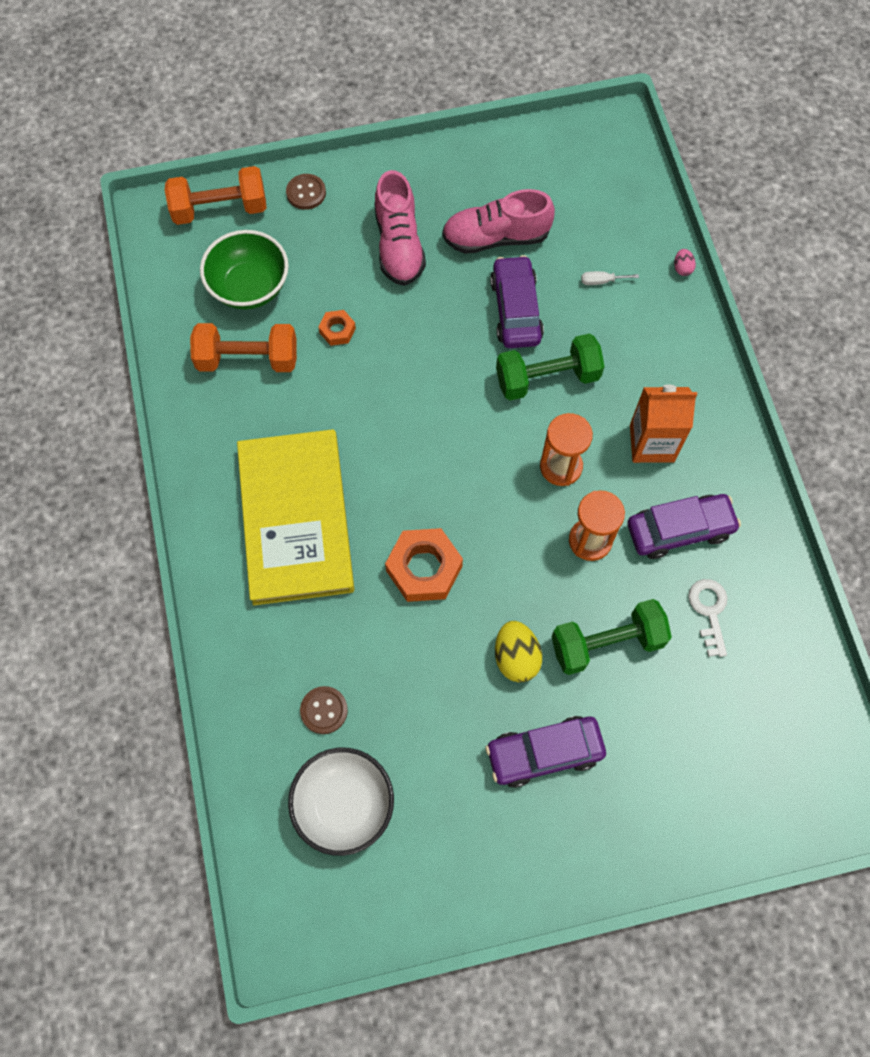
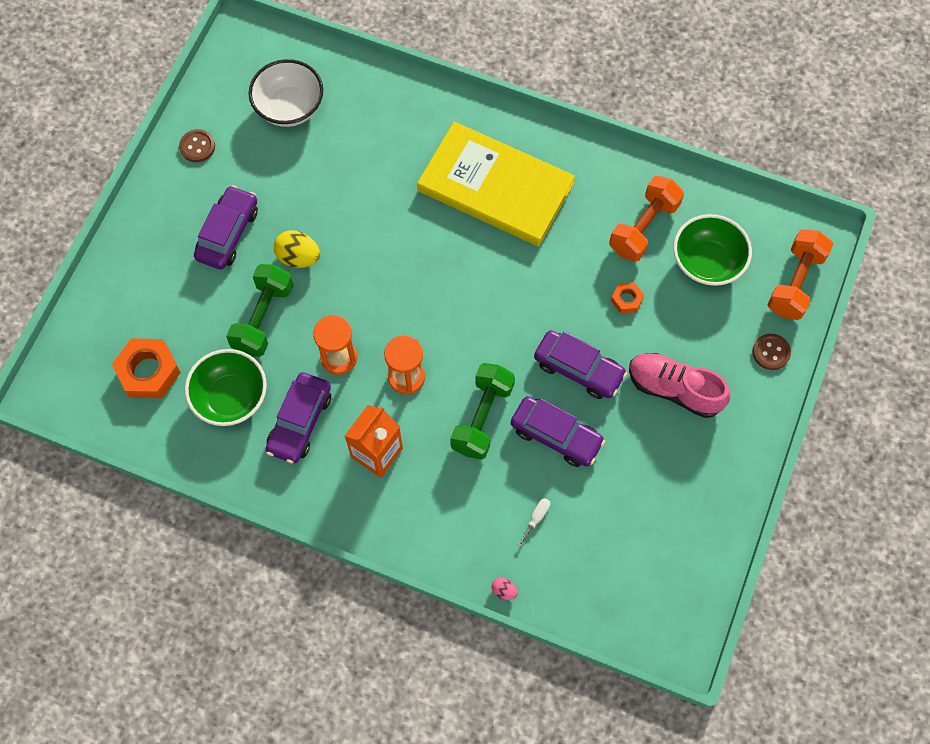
camera: 125 degrees right, 0 degrees up
(324, 710) = (354, 130): brown button -> brown button (197, 146)
(424, 568) = (401, 242): orange nut -> orange nut (148, 372)
(438, 329) = (578, 369): none -> purple car
(496, 237) = (632, 466): pink shoe -> none
(709, 611) = (231, 398): white key -> green bowl

